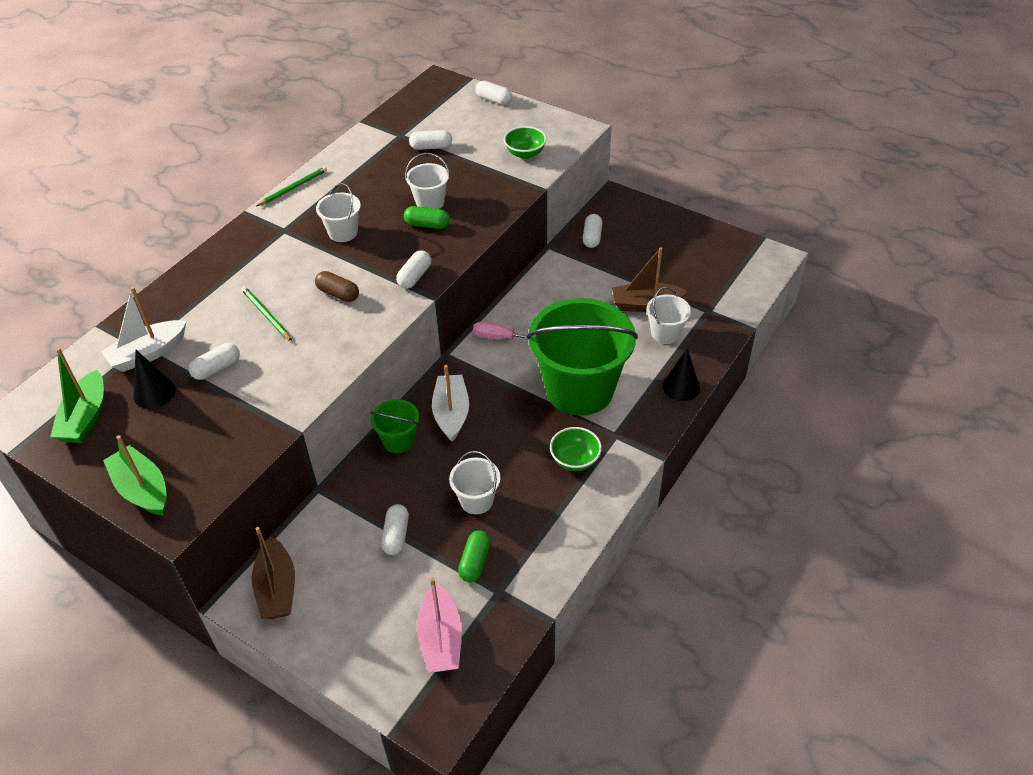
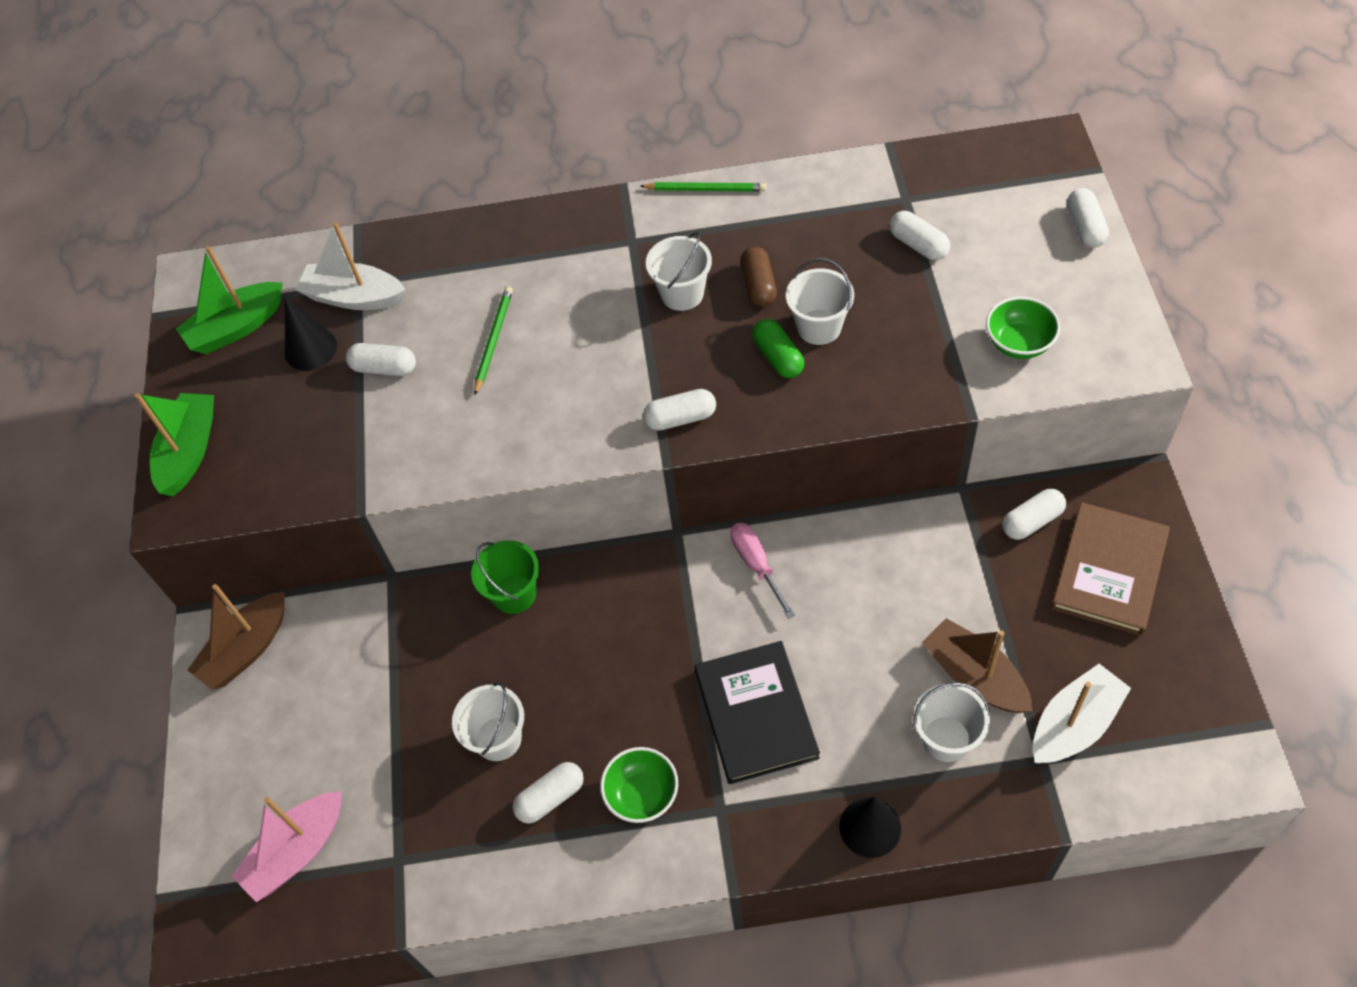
camera: 55 degrees right, 10 degrees up
(338, 294) = (584, 373): brown capsule -> brown capsule (758, 286)
(396, 535) = (390, 699): white capsule -> white capsule (550, 797)
(451, 413) = (597, 611): white boat -> white boat (1074, 724)
(475, 562) = (416, 805): green capsule -> none
(579, 389) = (755, 714): green bucket -> black book
(644, 232) = (1109, 571): none -> brown book

